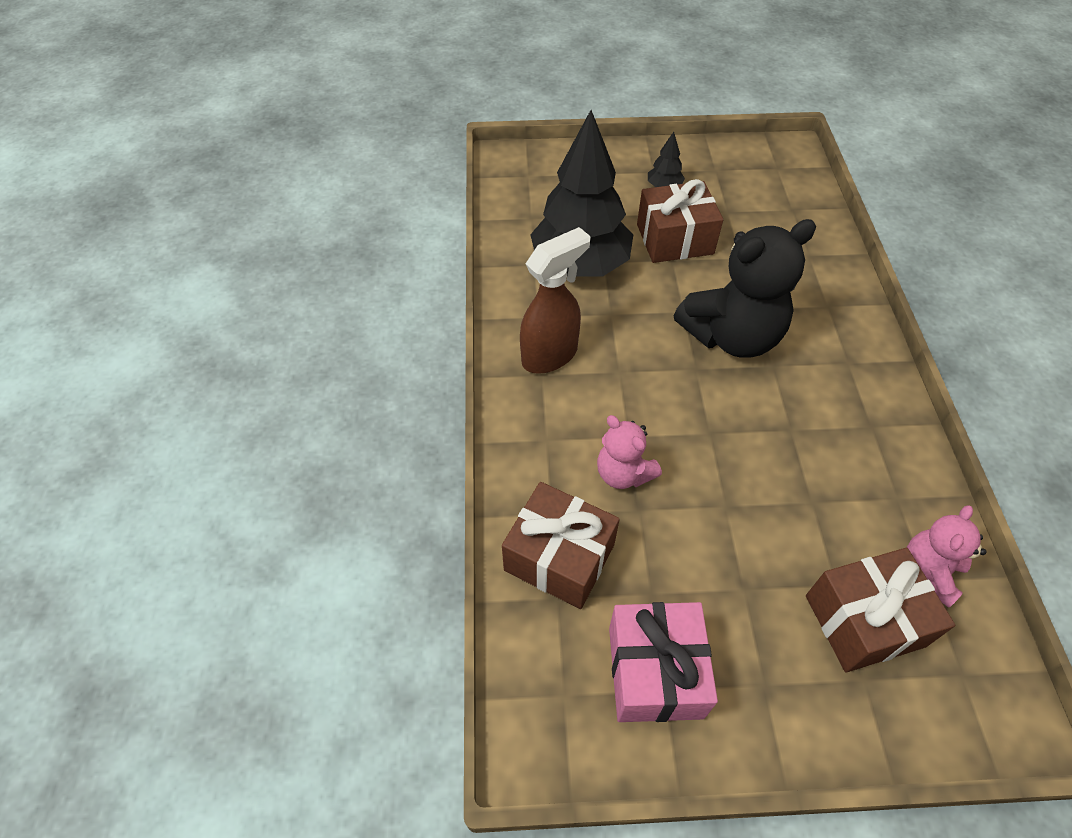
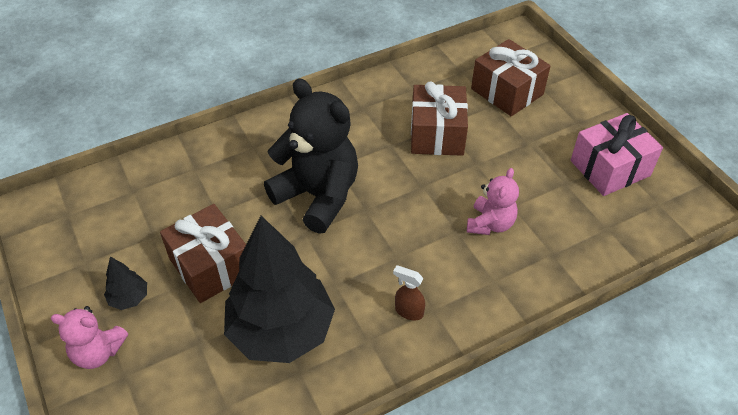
camera: 115 degrees left, 5 degrees down
(550, 355) = (408, 311): brown spray bottle -> brown spray bottle, size x0.49
(559, 557) = (580, 237): brown gift -> brown gift (437, 134)
(928, 572) = (456, 72): pink teddy bear -> pink teddy bear (98, 352)

